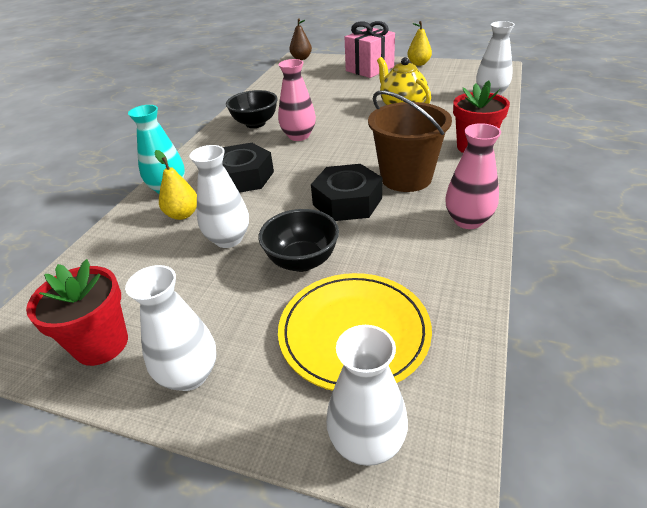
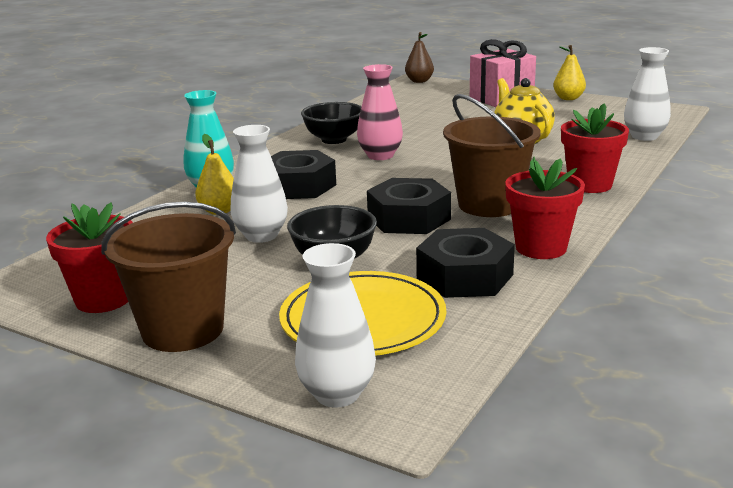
camera: 10 degrees right, 15 degrees down
(190, 375) = (183, 330): white vase -> brown bucket
(420, 263) = (465, 276): none -> black nut
(468, 221) = (541, 248): pink vase -> red flower pot

